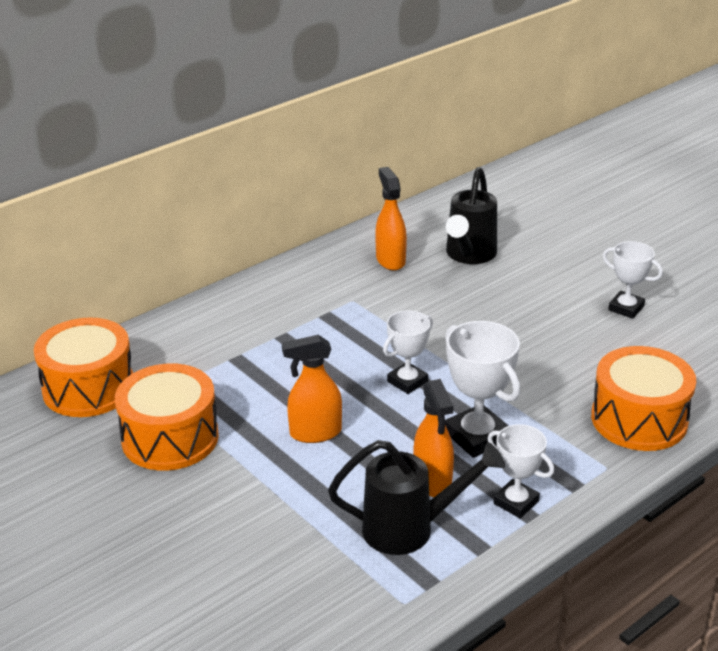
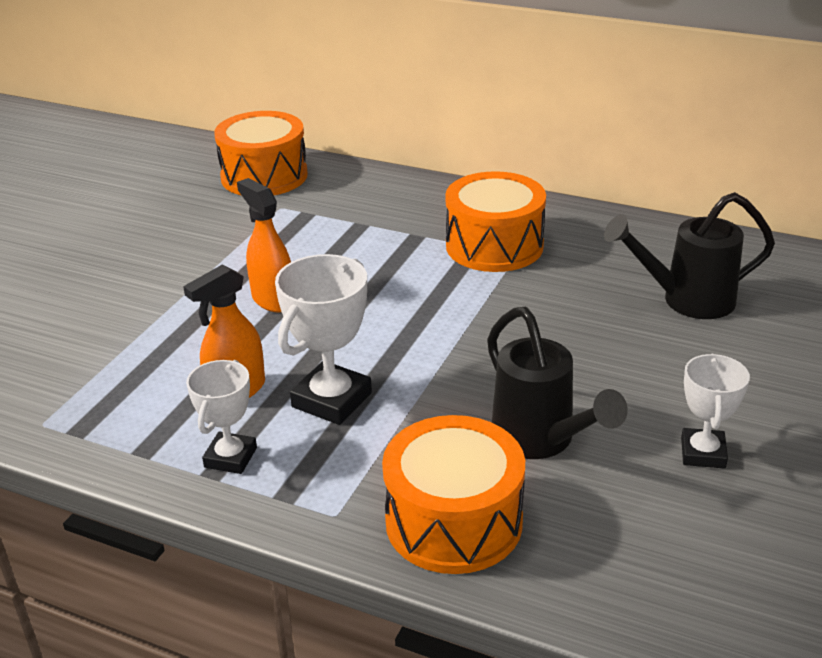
camera: 65 degrees right, 0 degrees up
(170, 438) = (219, 232): orange drum -> orange drum (494, 246)
(390, 260) = (617, 254): orange spray bottle -> none
(407, 381) = (397, 328): white trophy -> none
(410, 529) = (153, 397): black watering can -> black watering can (541, 441)

